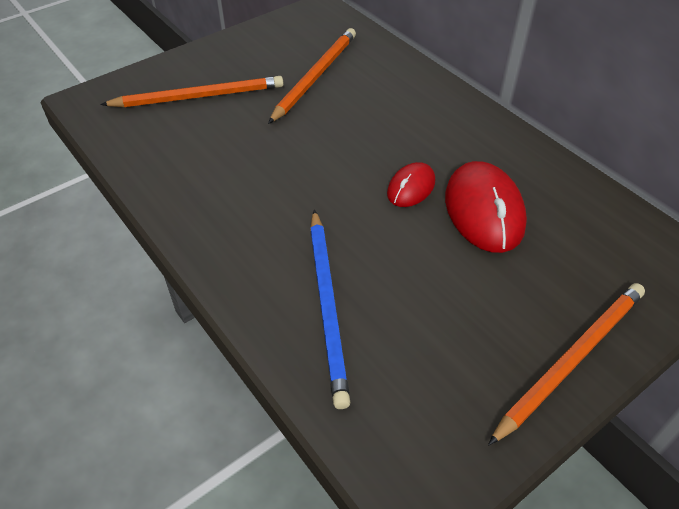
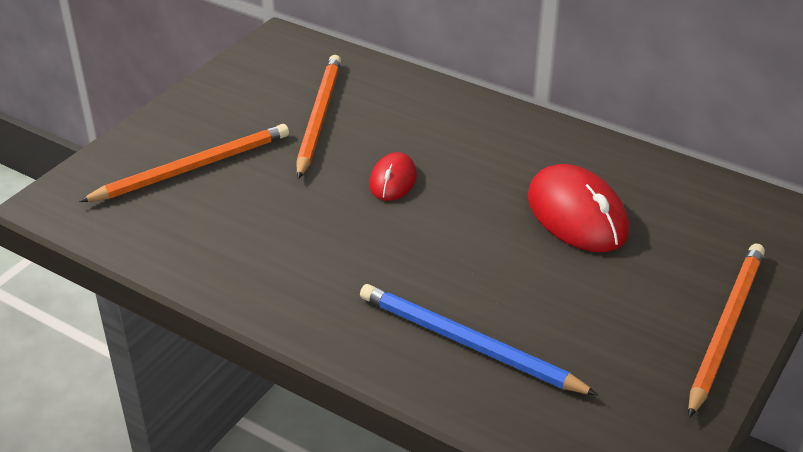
camera: 20 degrees left, 10 degrees down
(327, 306) = (468, 343): blue pencil -> blue pencil turned 150 degrees clockwise
(411, 187) = (490, 210): red mouse -> red mouse (393, 180)

